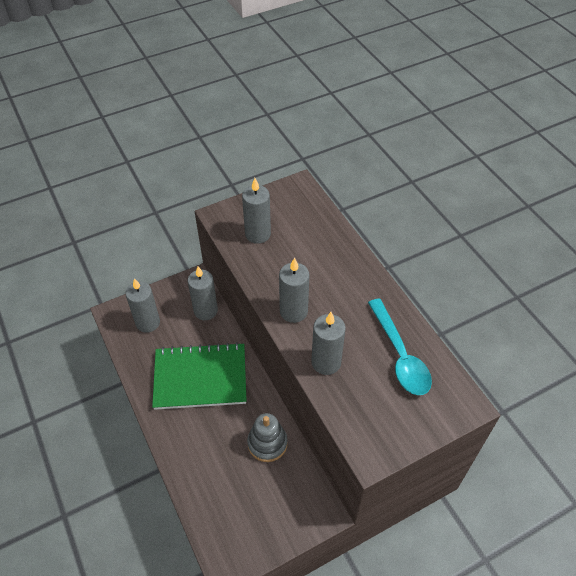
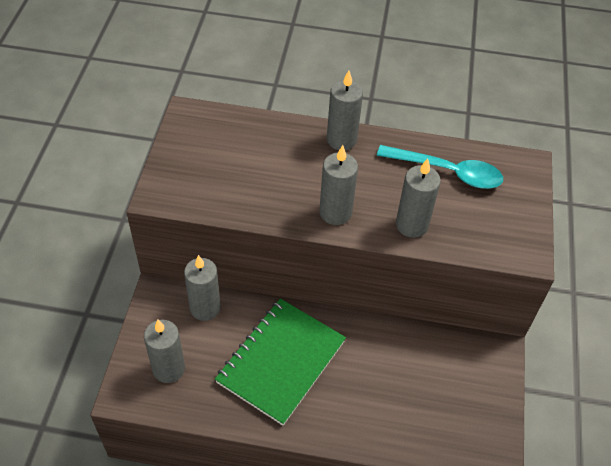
camera: 55 degrees left, 0 degrees up
(258, 234) = (215, 181): grey candle -> grey candle (341, 140)
(267, 443) = (400, 351): grey stacking toy -> none

